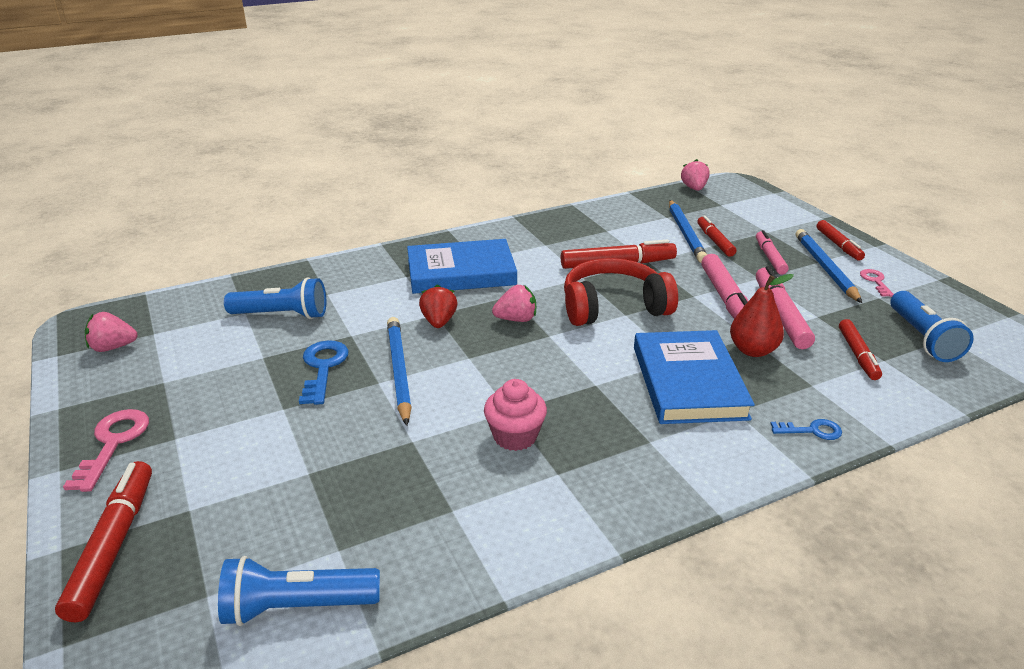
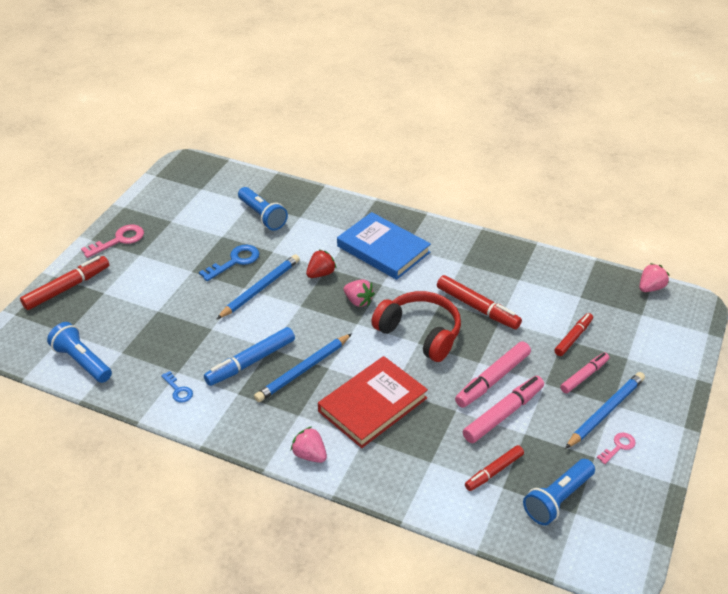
camera: 50 degrees right, 10 degrees up
(113, 347) = (178, 186): pink strawberry -> pink strawberry (309, 455)
(515, 436) = (251, 362): pink cupcake -> blue marker
(686, 234) = (565, 318): blue pencil -> blue pencil (303, 370)
(688, 382) = (372, 404): blue book -> red book
(753, 350) = (441, 418): red pear -> none
(812, 430) = (379, 479): blue key -> blue key (178, 390)
(838, 245) = (656, 405): red marker -> none

